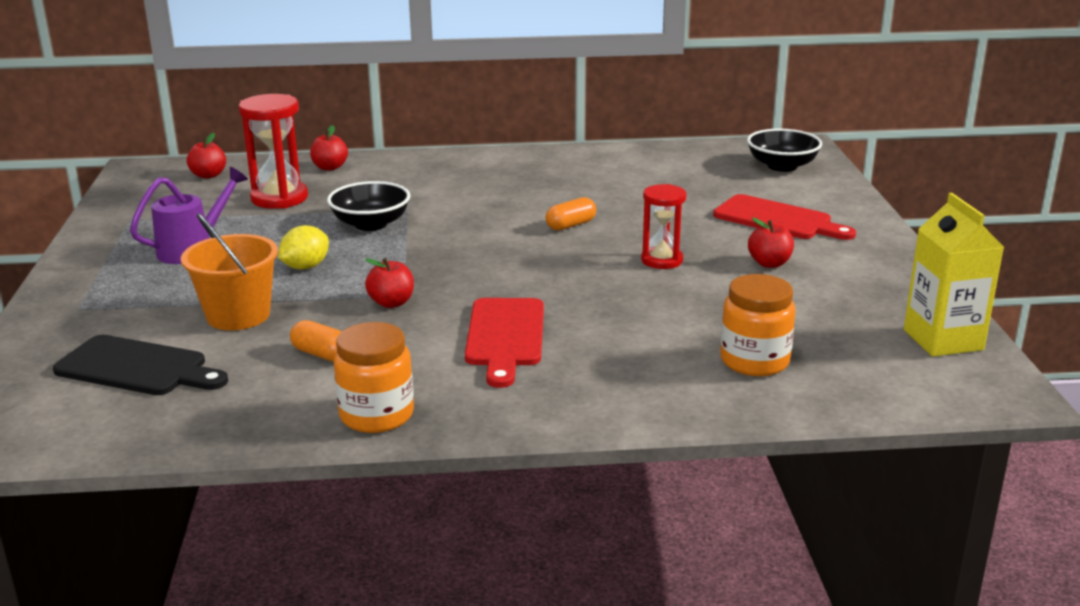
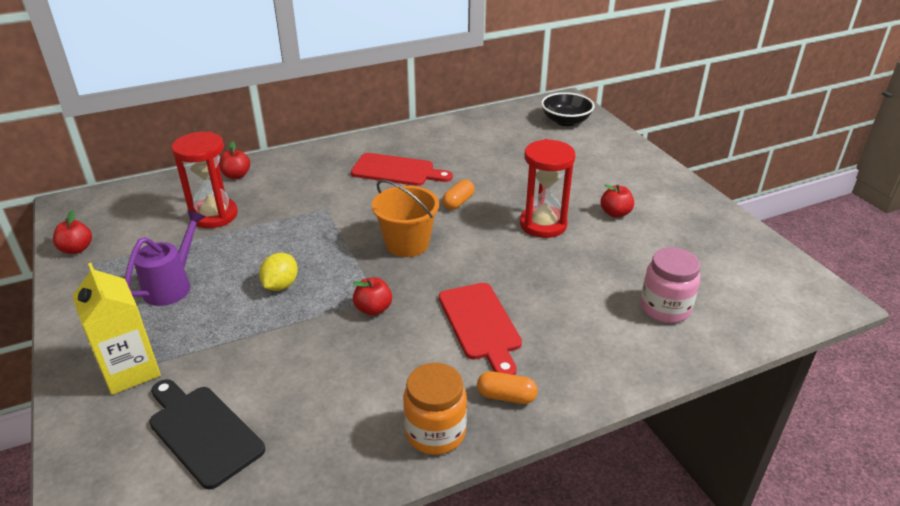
camera: 20 degrees left, 10 degrees up
(137, 368) = (202, 432): black cutting board -> black cutting board turned 135 degrees counterclockwise
(208, 175) = (137, 201): red apple -> red apple (77, 249)
(238, 315) = (256, 351): orange bucket -> orange bucket (407, 244)
(322, 354) = (351, 377): orange capsule -> orange capsule (506, 396)
(371, 224) = (306, 229): black bowl -> none
(662, 260) = (543, 224): red hourglass -> red hourglass, size x1.53
(754, 361) = (665, 308): orange jar -> pink jar
(778, 219) = (594, 171): red cutting board -> red cutting board (397, 171)
(943, 340) = (765, 260): yellow carton -> yellow carton (130, 370)

